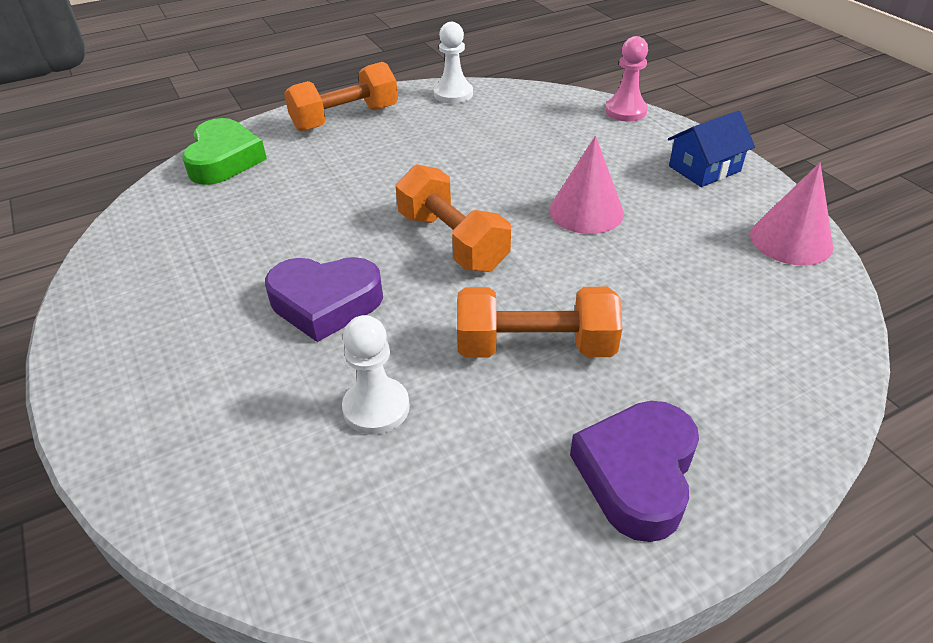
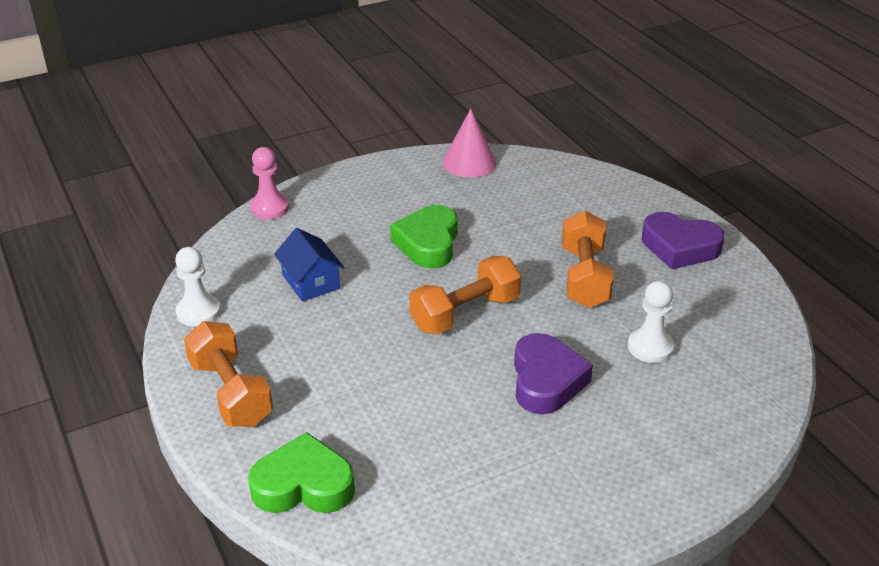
camera: 90 degrees left, 5 degrees down
(586, 211) = (428, 243): pink cone -> green heart
(704, 168) = (374, 182): blue house -> blue house (310, 281)

